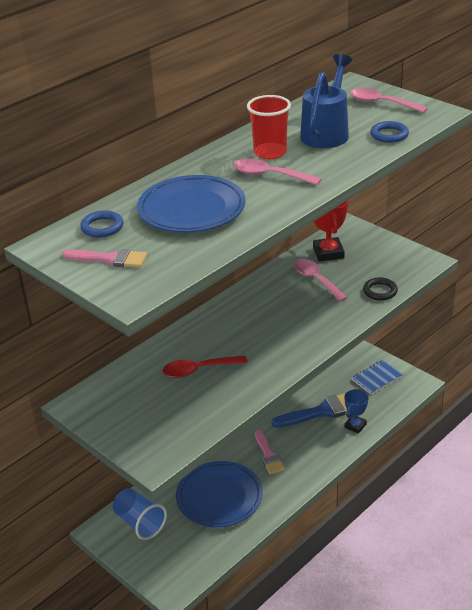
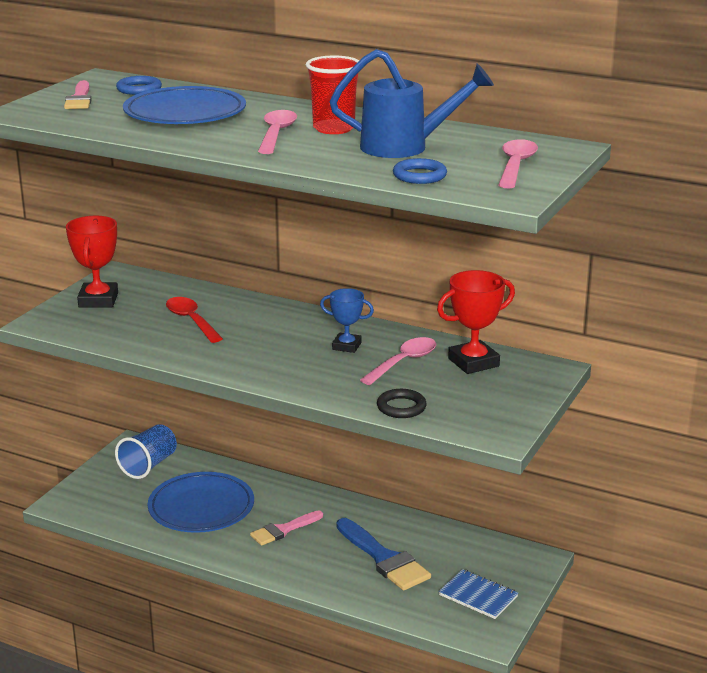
camera: 70 degrees right, 10 degrees down
(127, 421) = (98, 300): none -> red trophy
(355, 426) = (368, 590): blue trophy -> blue trophy (346, 346)

